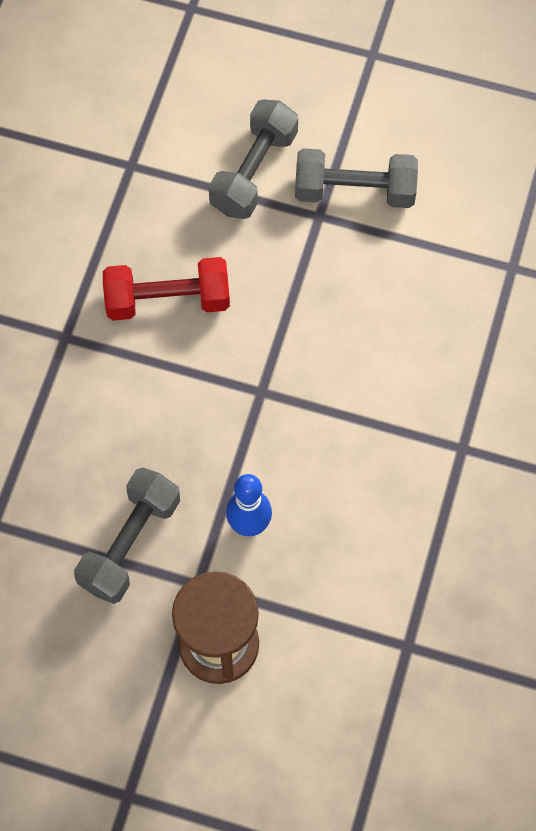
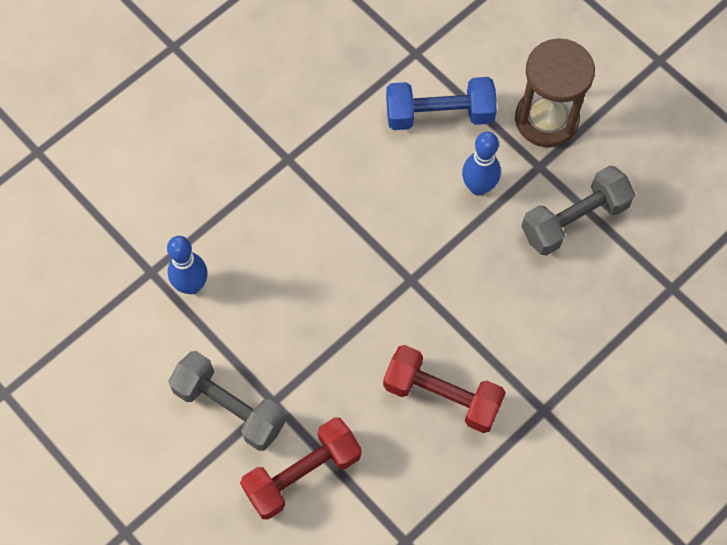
camera: 150 degrees left, 0 degrees up
(254, 172) = (302, 474): grey dumbbell -> red dumbbell
(337, 585) = (439, 114): none -> blue dumbbell
(465, 275) = (191, 285): none -> blue bowling pin

